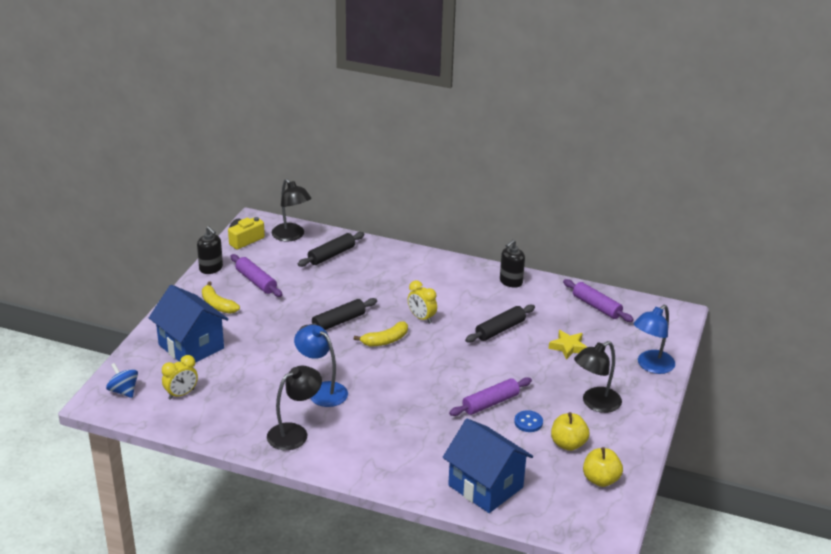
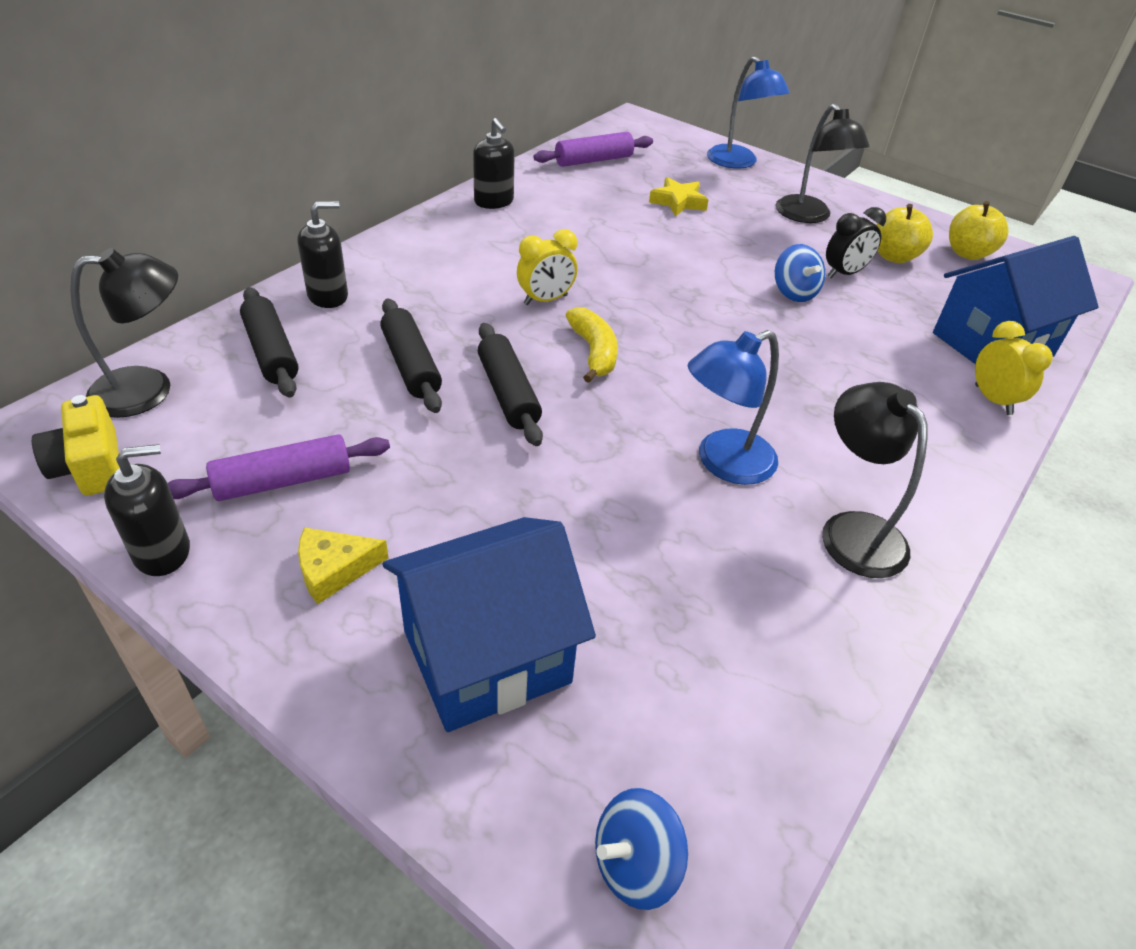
camera: 75 degrees left, 10 degrees up
(181, 394) = (682, 714): yellow clock -> yellow clock (992, 400)
(217, 305) = (334, 569): yellow banana -> yellow cheese
(382, 256) = (328, 296): none -> black soap dispenser
(490, 403) = (794, 292): purple rolling pin -> blue spinning top
(500, 330) = (613, 240): black rolling pin -> black rolling pin (411, 365)
(528, 422) = (844, 274): blue button -> black clock

